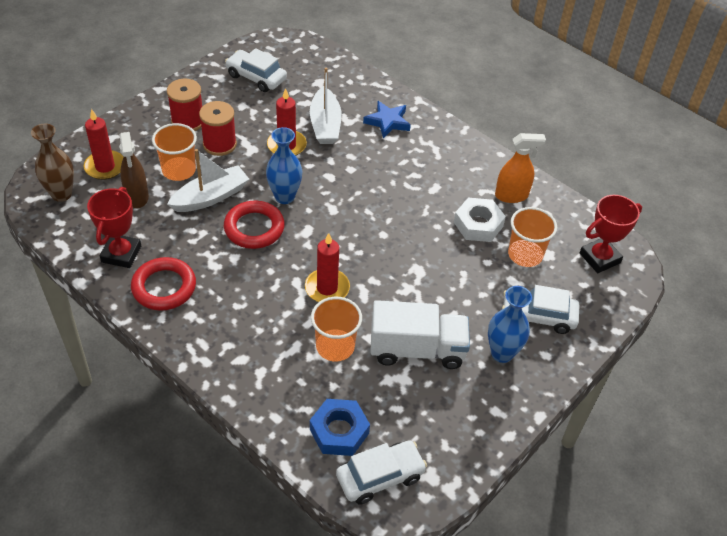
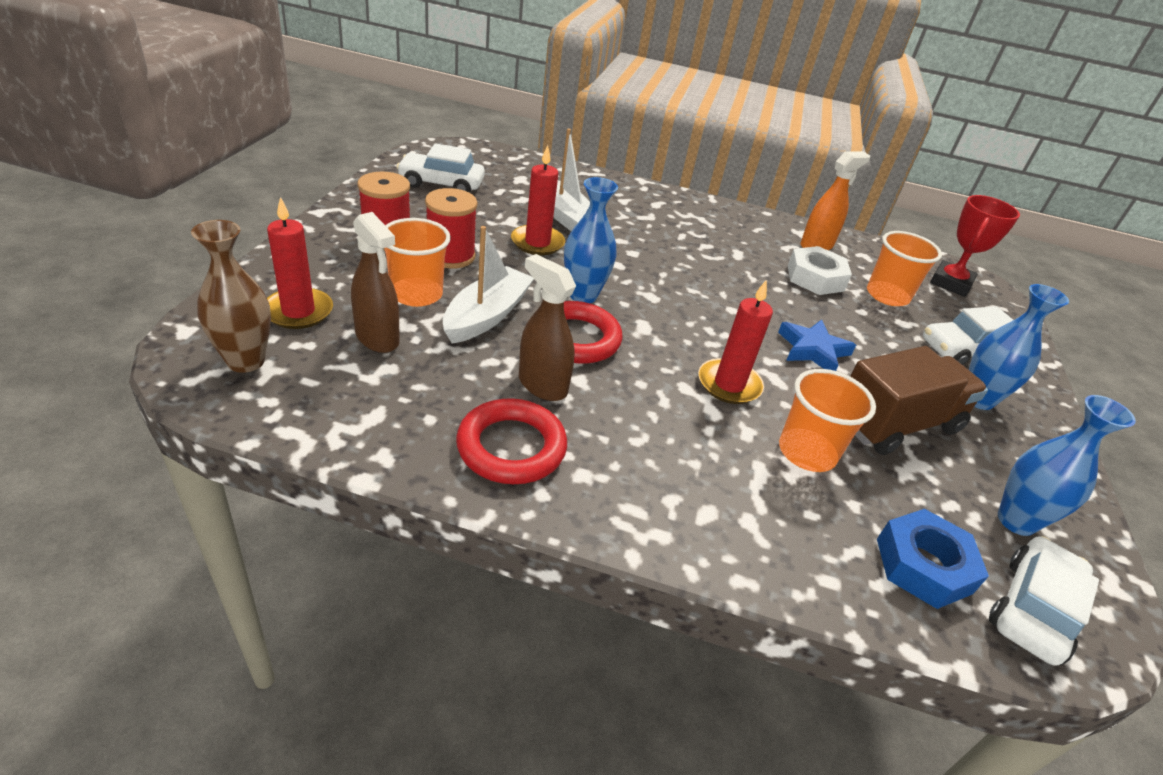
camera: 30 degrees left, 10 degrees down
(121, 254) = (407, 419): red trophy -> none
(209, 254) = (542, 385): none -> brown spray bottle
(387, 122) = (629, 203): blue star -> blue star (813, 350)
(417, 349) = (896, 424): white truck -> brown truck
(430, 432) = (1016, 521): none -> blue vase

